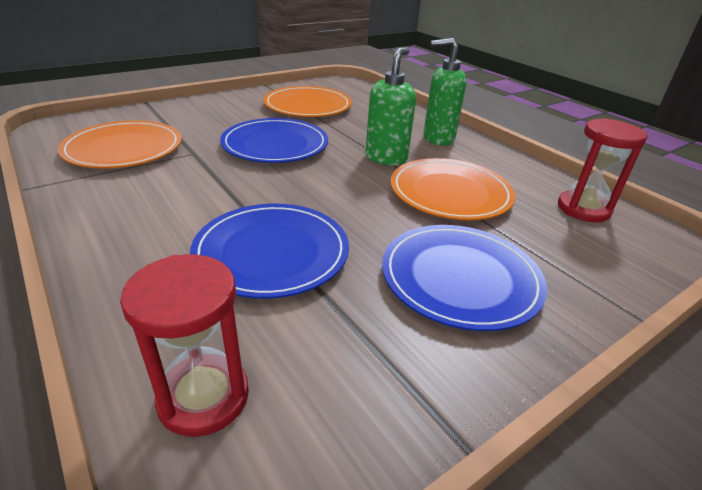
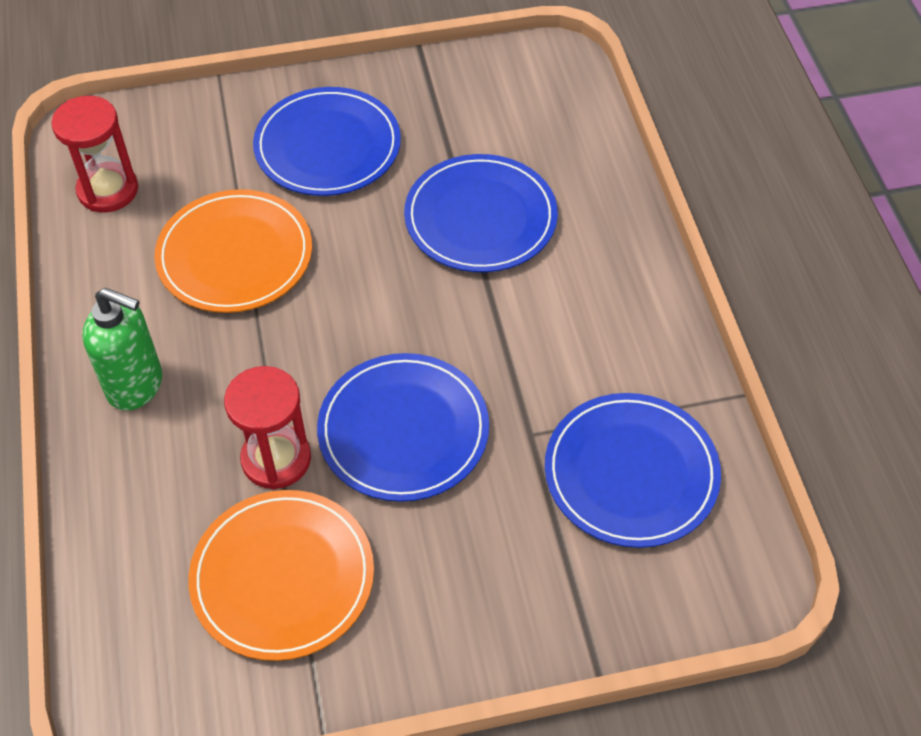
camera: 155 degrees left, 20 degrees up
(124, 149) = (631, 473): orange plate -> blue plate
(204, 397) = (561, 112): red hourglass -> red hourglass (276, 459)
(386, 158) = (259, 350): green soap dispenser -> none

